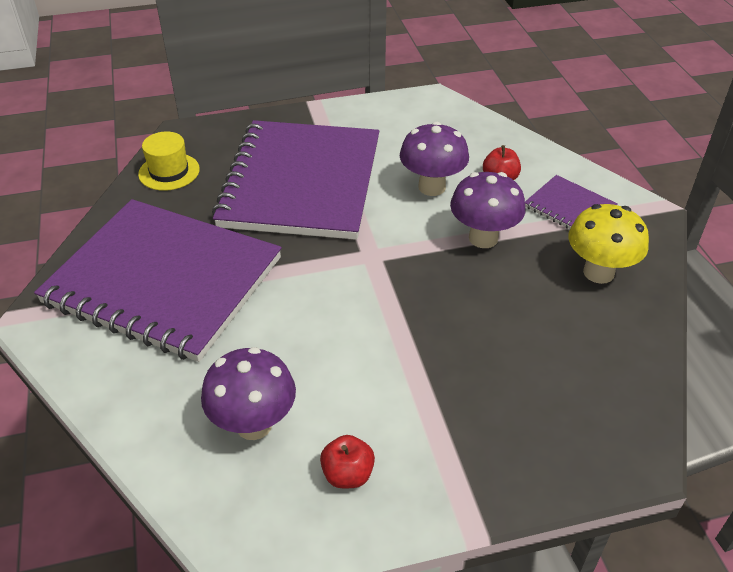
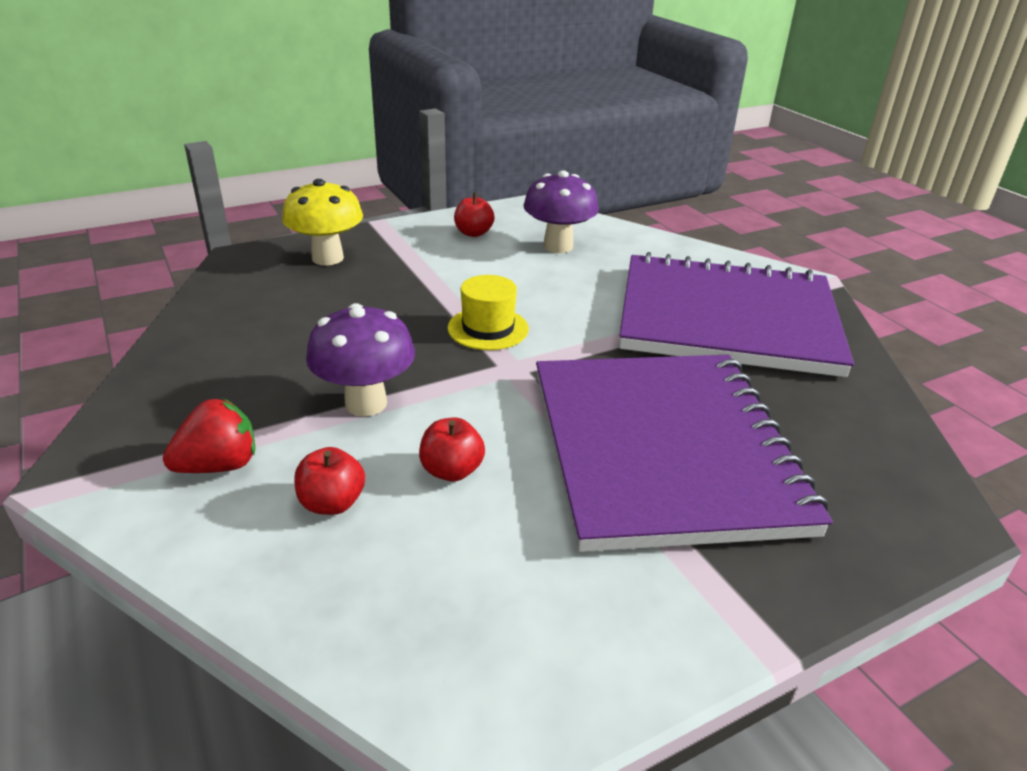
camera: 165 degrees right, 10 degrees down
(169, 172) = (873, 439): yellow hat -> yellow hat (488, 328)
(432, 187) = (451, 471): purple mushroom -> red apple
(569, 207) = (219, 465): purple notebook -> red strawberry
(598, 272) = (213, 381): yellow mushroom -> yellow mushroom (327, 258)

